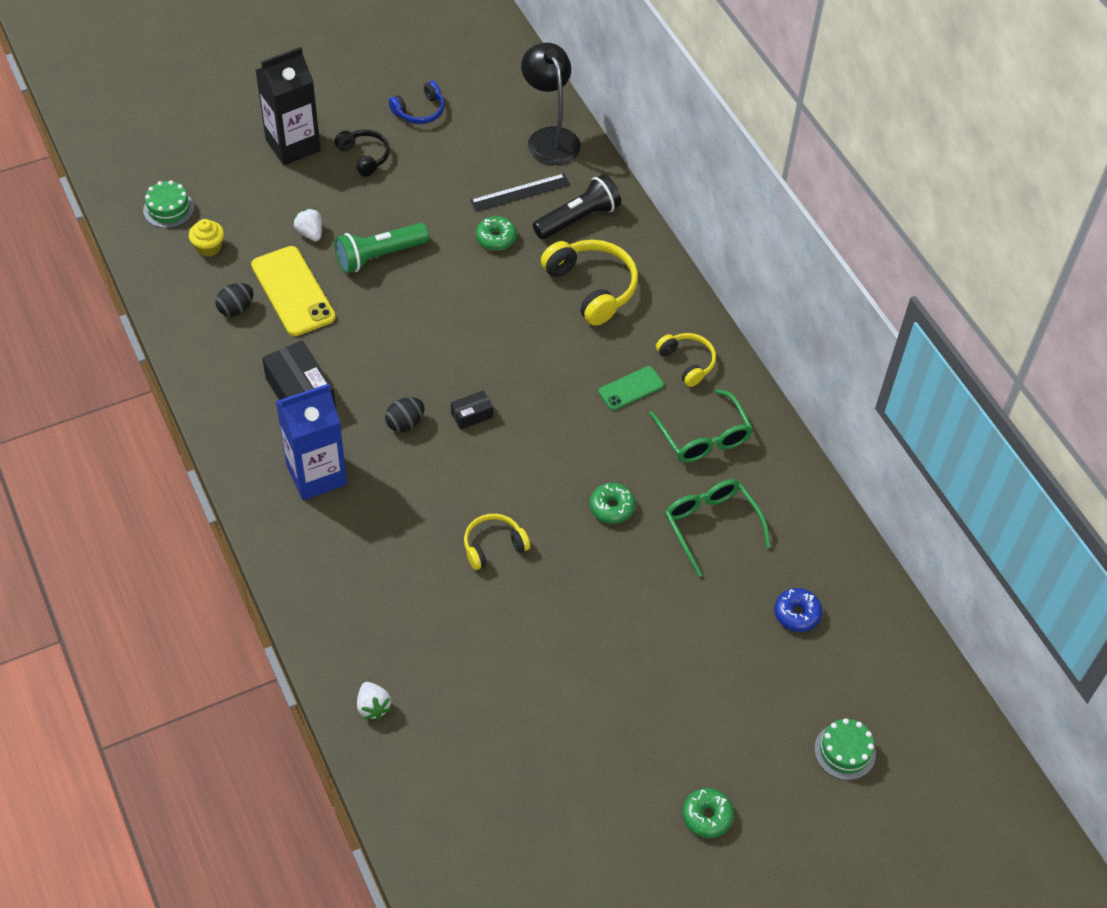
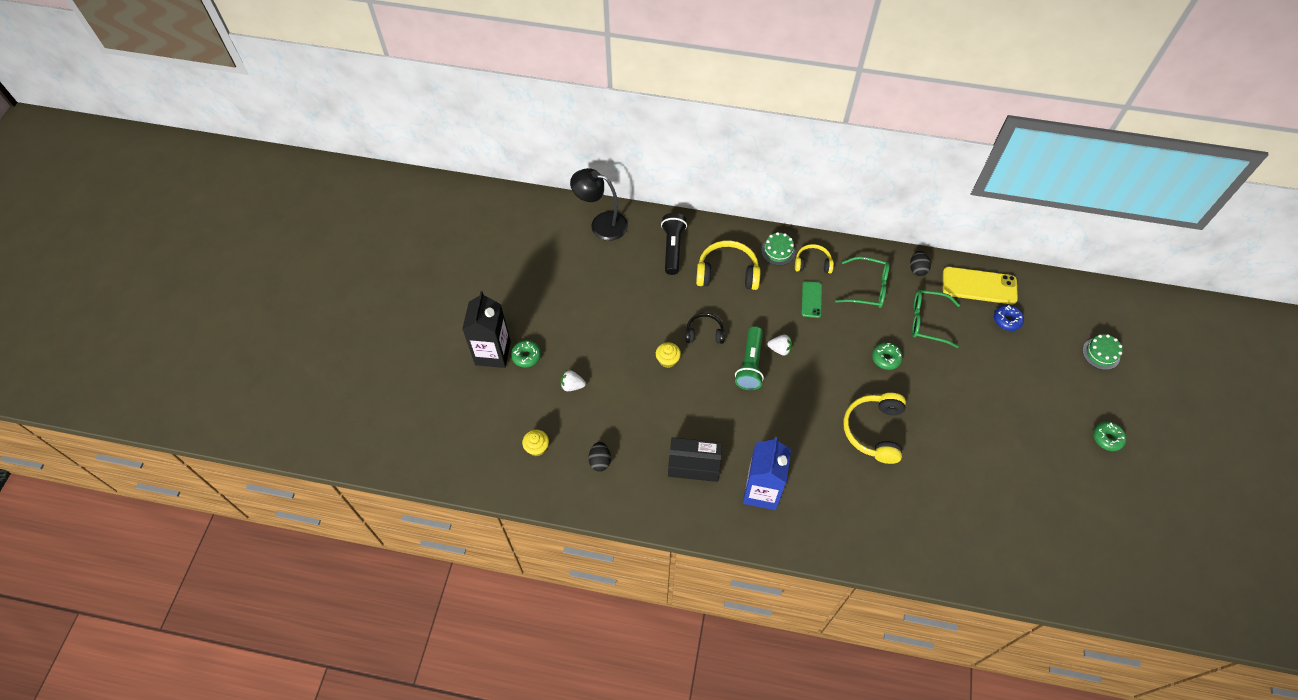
camera: 50 degrees left, 5 degrees up
(168, 209) = (485, 452): green cake -> green cake (778, 251)
(293, 291) = (611, 422): yellow phone -> yellow phone (979, 286)
(364, 156) = (535, 321): black headphones -> black headphones (704, 333)
(373, 707) = (946, 559): white strawberry -> white strawberry (780, 349)
(379, 256) = (620, 360): green flashlight -> green flashlight (750, 365)
(405, 423) = (756, 422): black egg -> black egg (917, 269)
(417, 297) = (667, 360): none -> yellow cupcake
(419, 111) = (524, 272): blue headphones -> none
(472, 415) = (775, 385): black box -> none
(493, 546) = (874, 431): yellow headphones -> yellow headphones, size x1.67
(496, 238) = (655, 295): green donut -> green donut (526, 356)
(520, 193) = (630, 263): black ruler -> none

